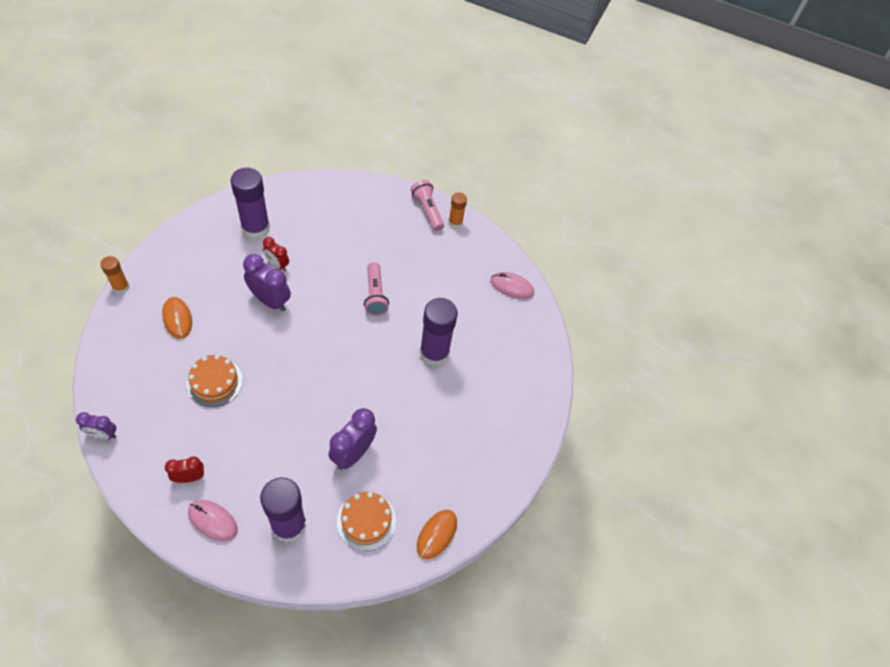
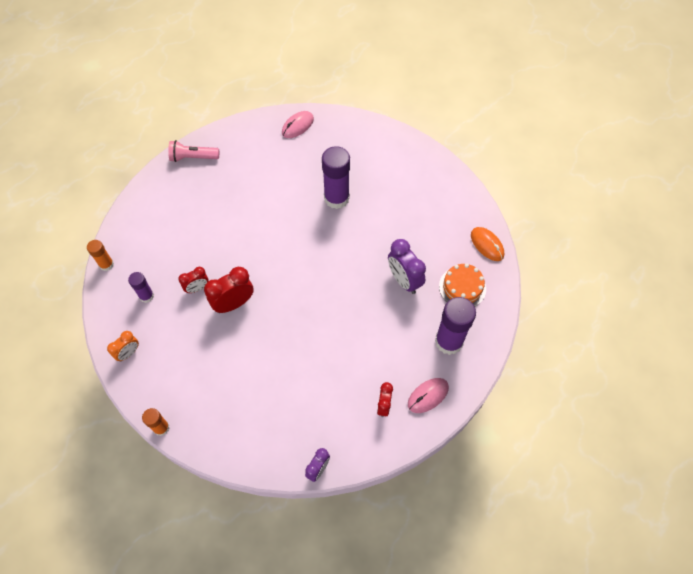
camera: 60 degrees left, 5 degrees up
(177, 318) = (220, 384): orange mouse -> none
(191, 236) = (129, 353): none -> orange clock
(215, 382) = (300, 367): orange cake -> none
(255, 228) = (146, 296): purple glue stick -> purple glue stick, size x0.54
(270, 301) = (234, 303): purple clock -> red clock
(375, 295) = (263, 222): pink flashlight -> none
(455, 222) = (216, 142): orange glue stick -> orange glue stick (106, 264)

